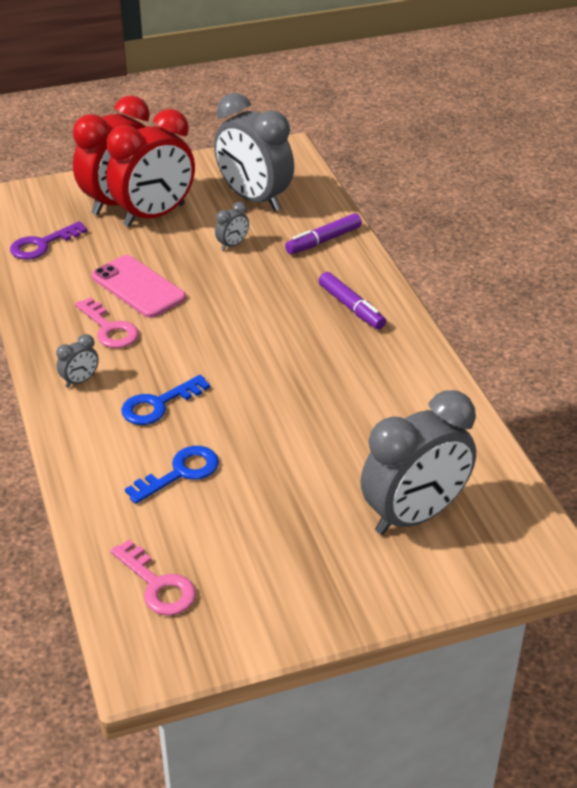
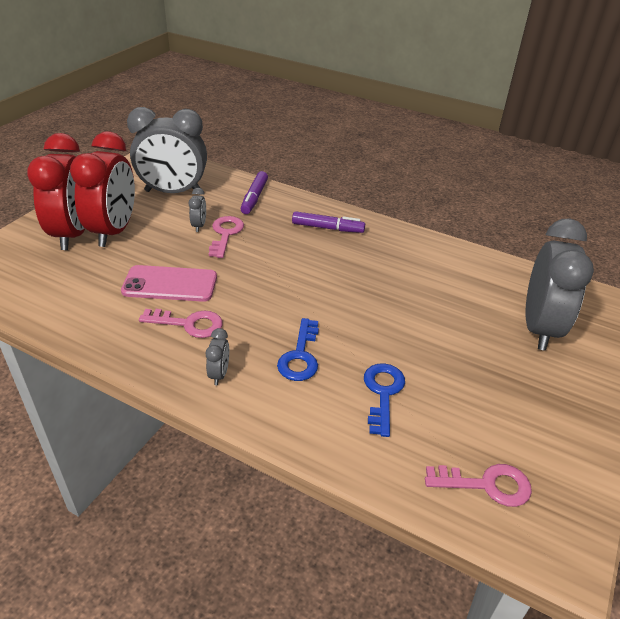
camera: 45 degrees left, 0 degrees up
(42, 245) = (46, 292): purple key -> none
(245, 265) = (225, 234): none -> pink key

